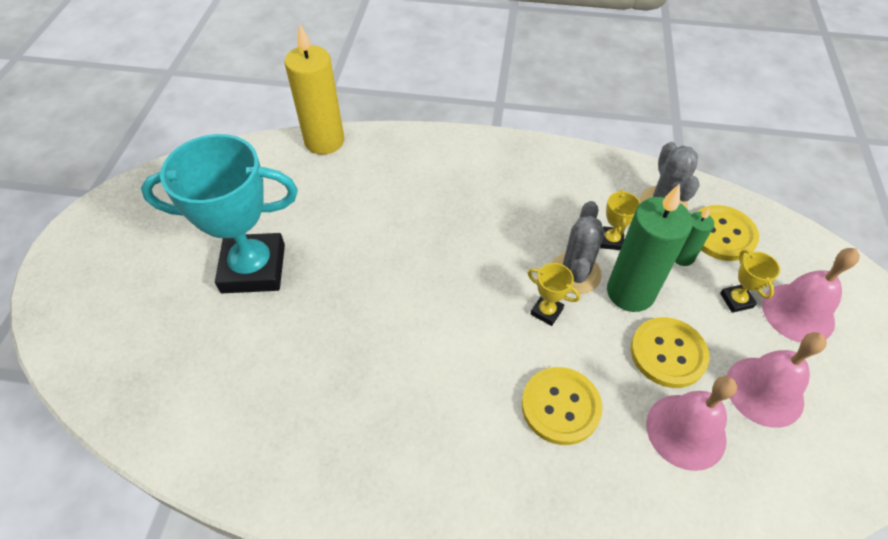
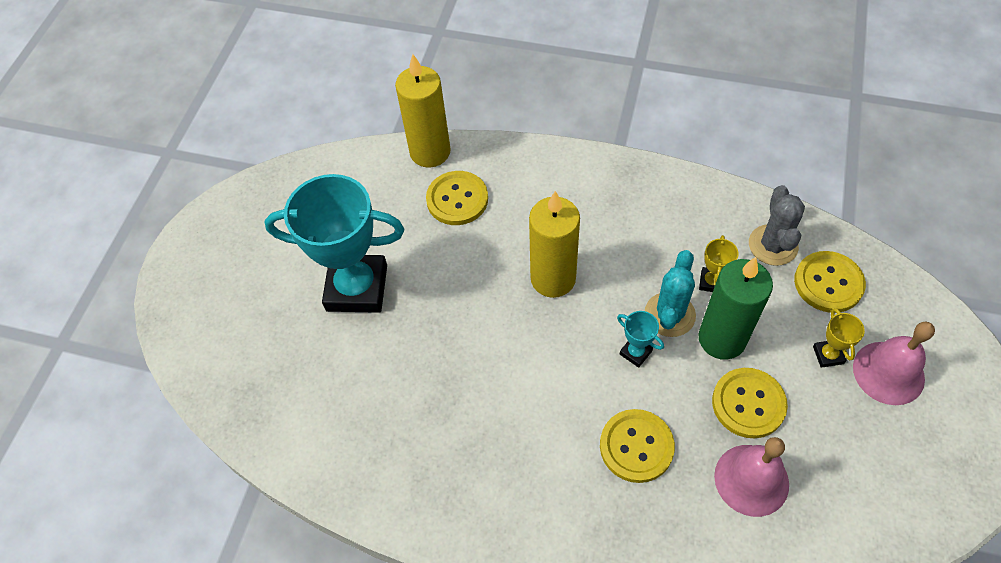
camera: 10 degrees right, 5 degrees up
(353, 181) = (457, 199): none -> yellow button
(455, 247) = (553, 279): none -> yellow candle
(546, 311) = (635, 352): yellow trophy -> turquoise trophy
(575, 273) = (669, 315): grey cactus -> turquoise cactus
(682, 257) = (782, 305): green candle -> none
(764, 391) = (836, 448): pink bell -> none

